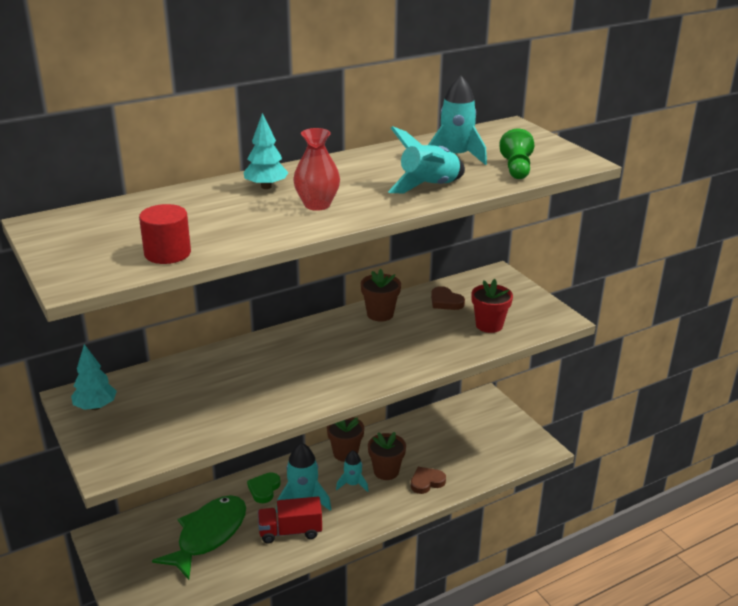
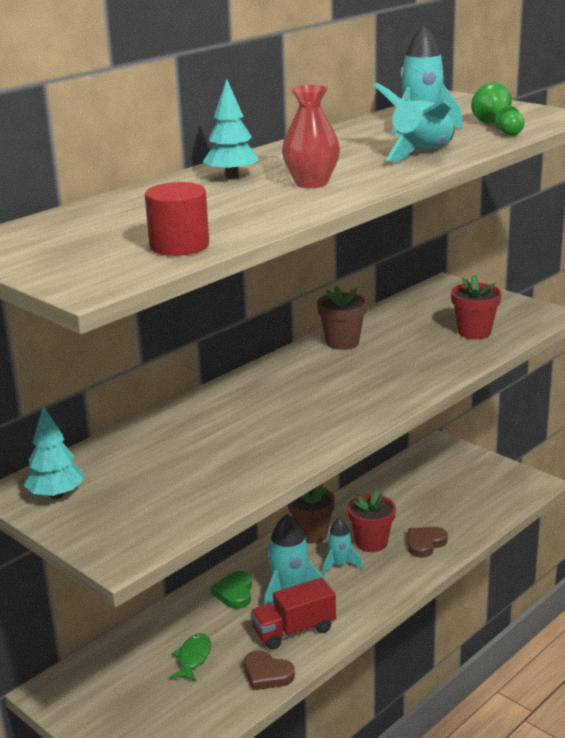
camera: 15 degrees left, 5 degrees down
(208, 535) = (193, 658): green fish -> green fish, size x0.46
(386, 471) = (371, 543): brown flower pot -> red flower pot
(445, 302) = (408, 319): brown heart -> brown heart (267, 674)

